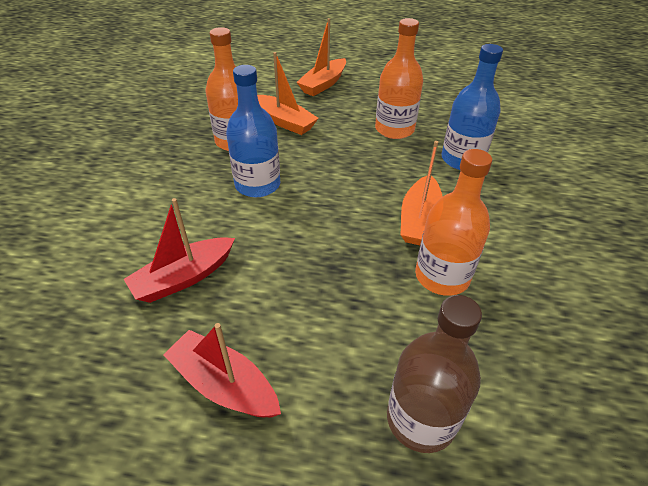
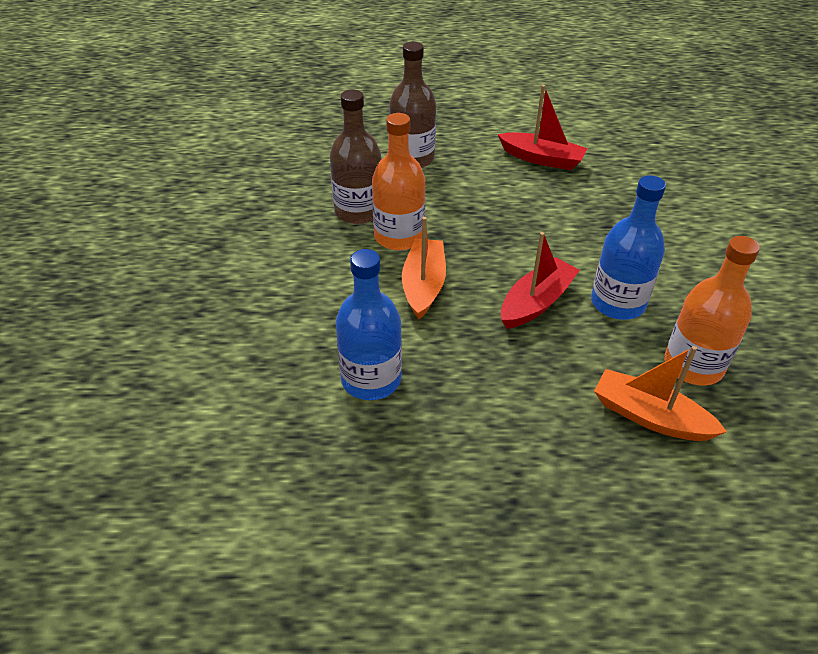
camera: 170 degrees right, 0 degrees up
(184, 278) = (619, 209): red boat -> red boat (536, 302)
(323, 84) = (641, 540): orange boat -> none
(394, 129) = (475, 427): orange bottle -> none
(492, 320) = (358, 211): none -> brown bottle

